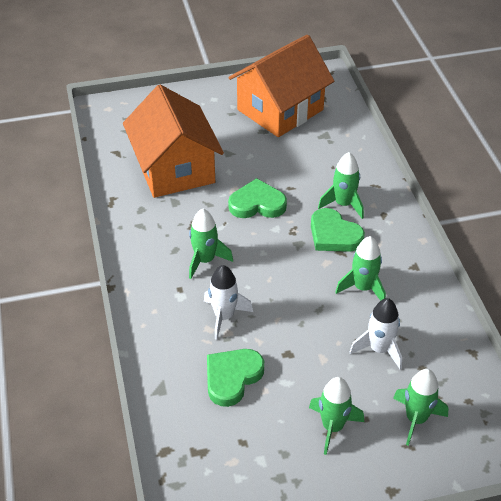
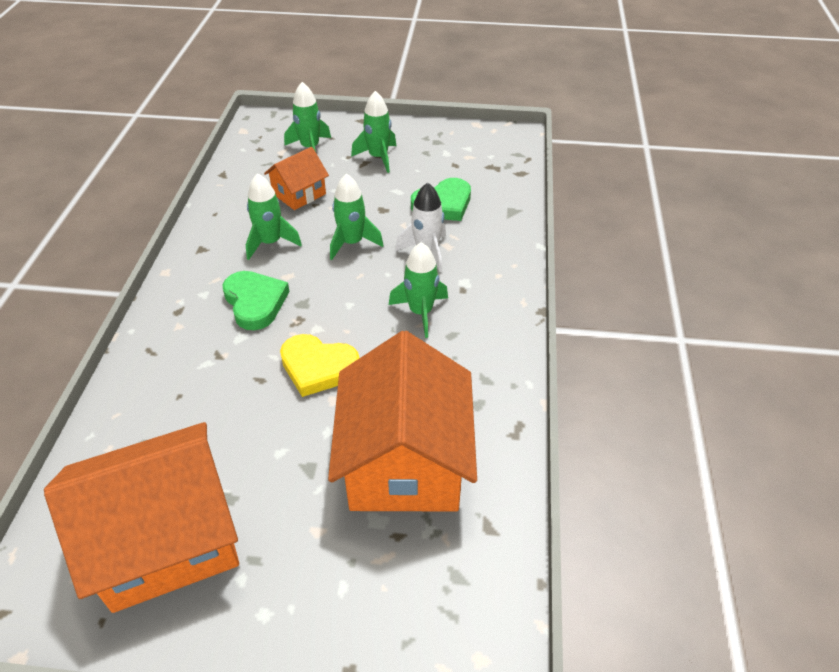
camera: 160 degrees left, 0 degrees up
(257, 204) = (318, 367): green heart -> yellow heart
(343, 204) = (212, 336): green rocket -> green rocket (352, 243)
(379, 349) = (299, 194): white rocket -> orange house

